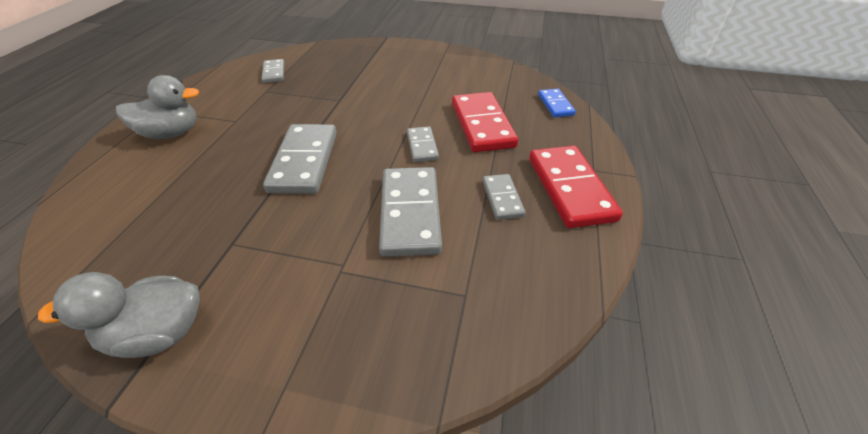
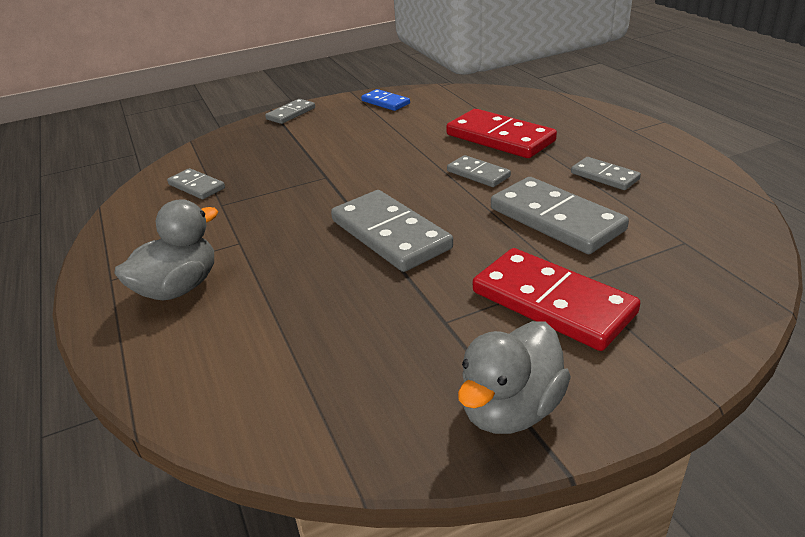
camera: 35 degrees left, 10 degrees down
(391, 45) = (291, 113): none -> grey domino
(555, 105) = (532, 101): blue domino -> blue domino (385, 102)
(570, 188) = (637, 148): red domino -> red domino (552, 303)

